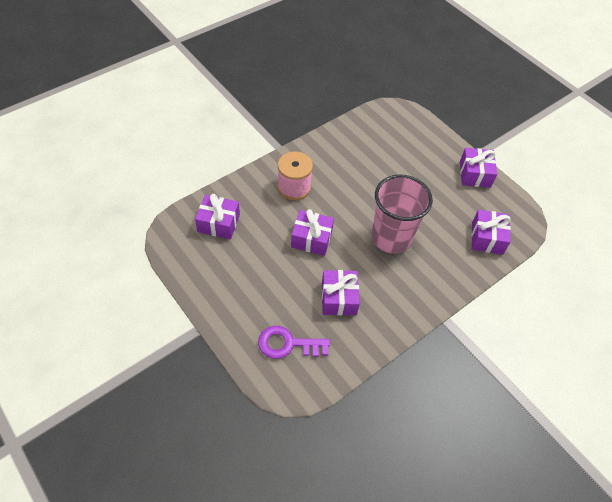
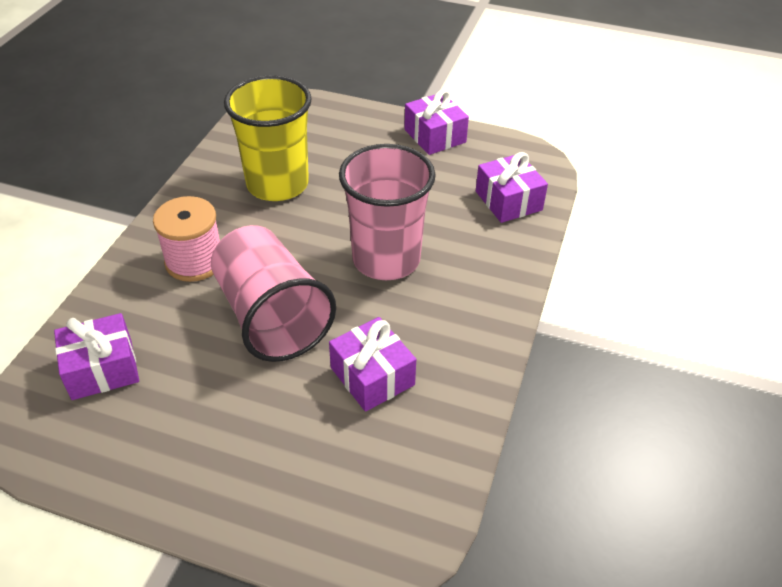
camera: 30 degrees left, 10 degrees down
(288, 344) = (343, 485): purple key -> none
(311, 239) = (272, 317): purple gift -> pink cup
(364, 162) = (277, 184): none -> yellow cup

